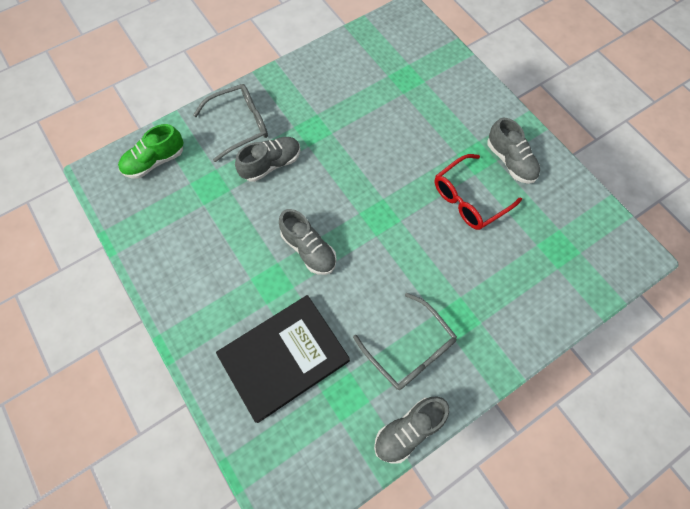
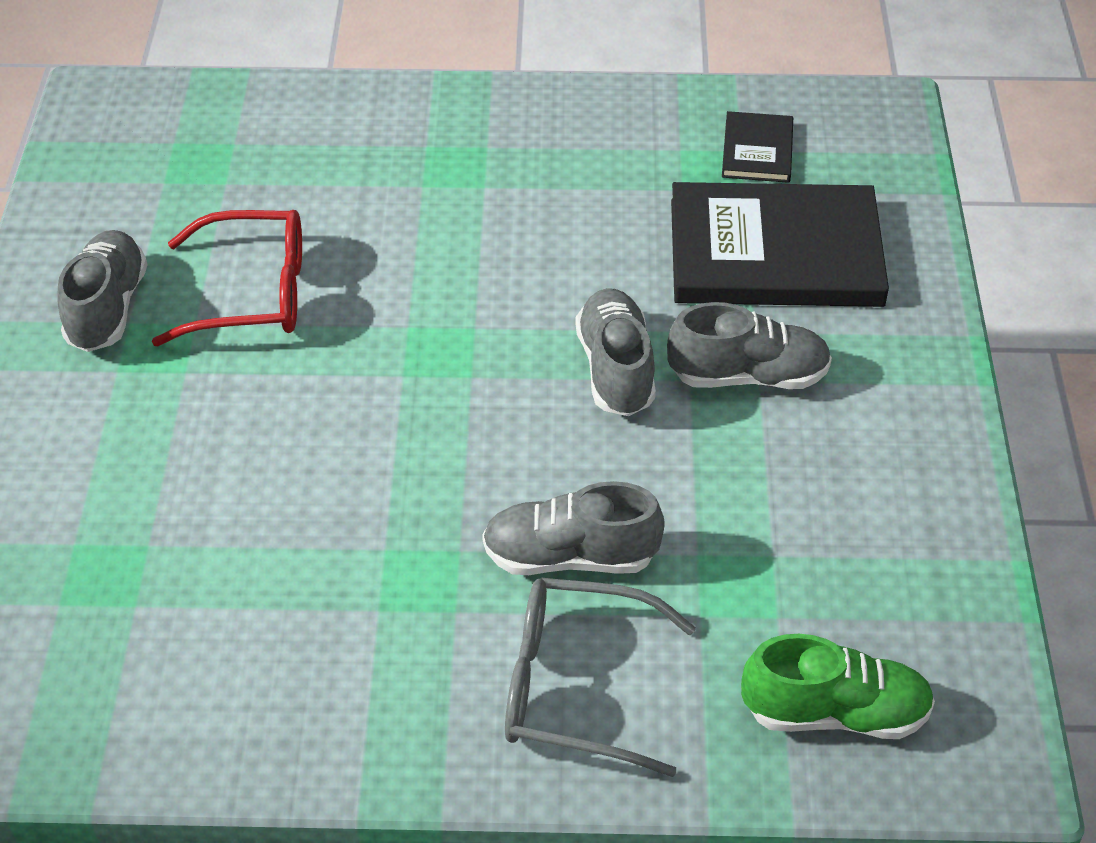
camera: 145 degrees left, 20 degrees down
(332, 426) = (757, 150): none -> black book
(408, 430) = (650, 100): grey shoe -> grey shoe (748, 376)
(410, 349) = (565, 169): grey glasses -> none

